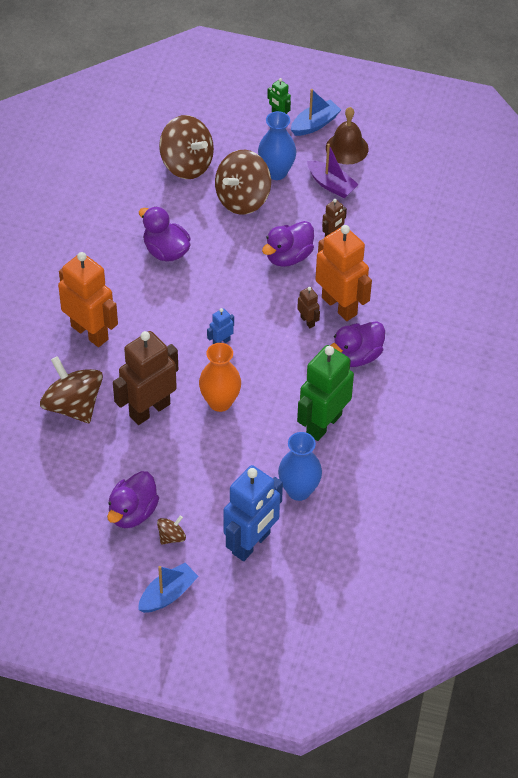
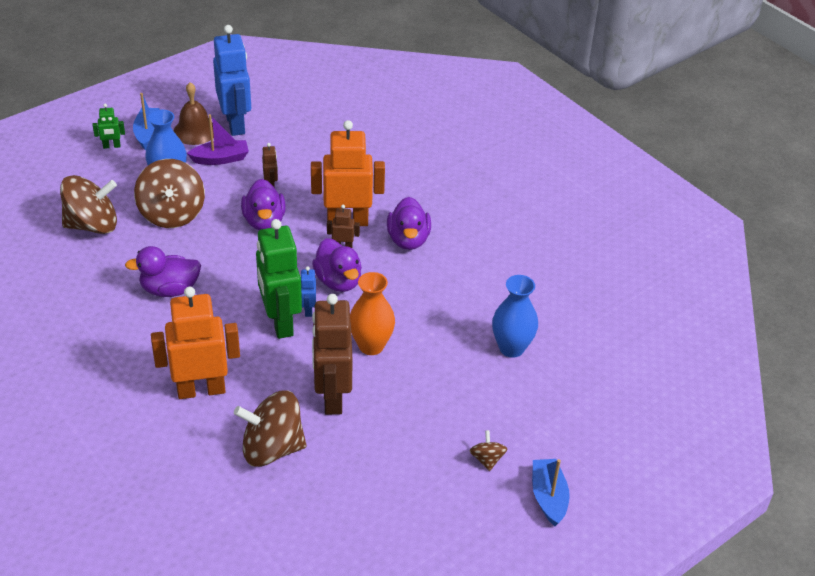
camera: 55 degrees left, 10 degrees down
(132, 512) = (435, 472): purple duck -> purple duck (338, 281)
(251, 543) = (541, 409): blue robot -> blue robot (236, 124)
(323, 424) = (457, 296): green robot -> green robot (280, 322)

